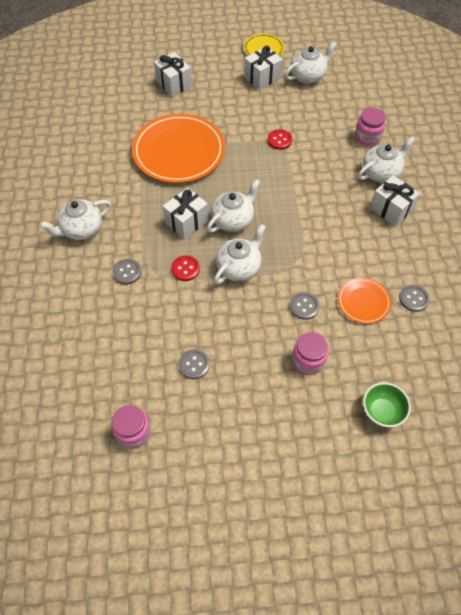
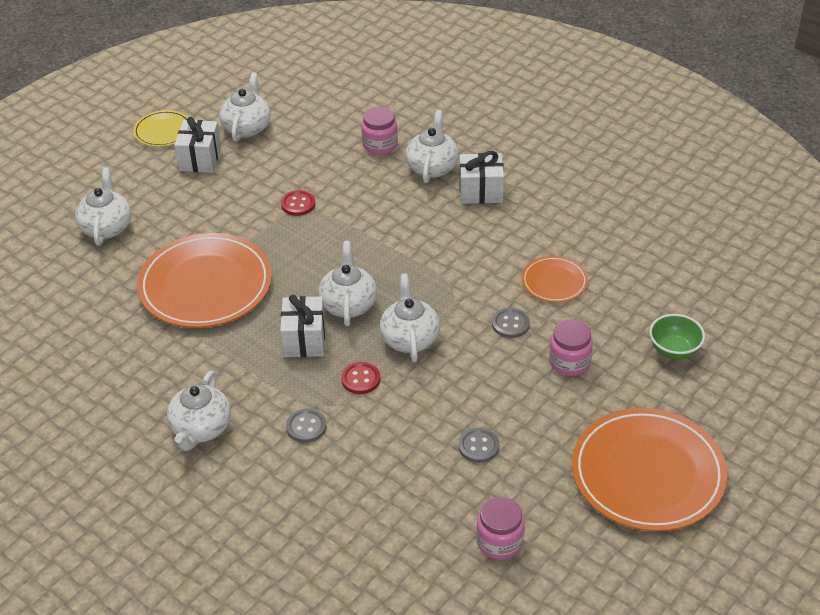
camera: 45 degrees left, 15 degrees down
(174, 84) = (106, 227): white gift -> white teapot
(263, 475) = (647, 474): none -> orange plate
(413, 299) = (590, 248): grey button -> none

